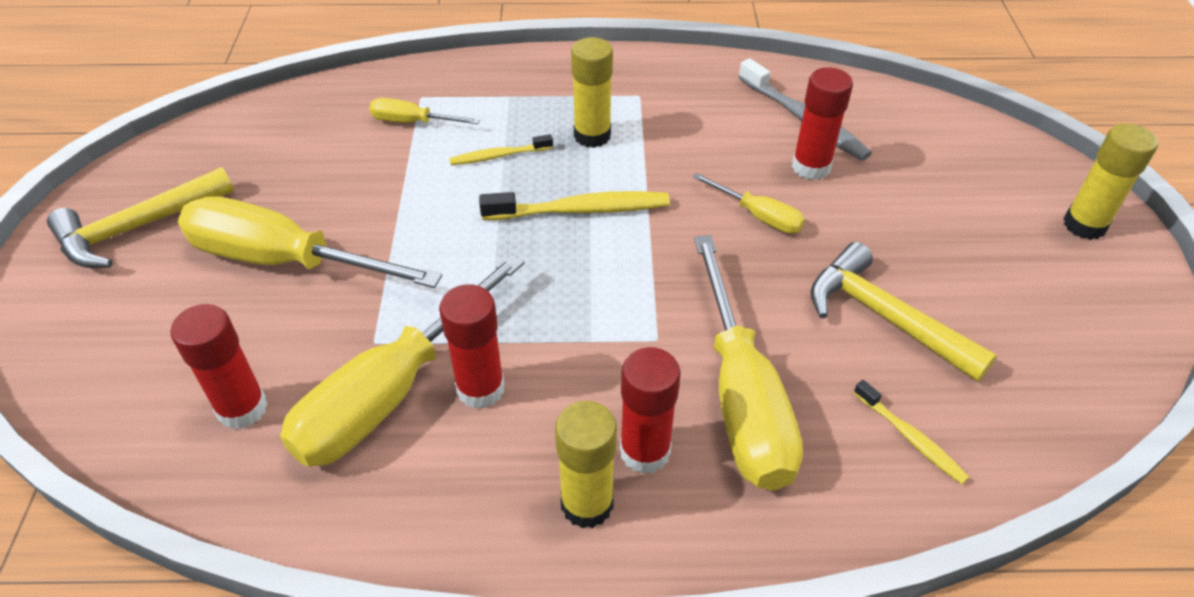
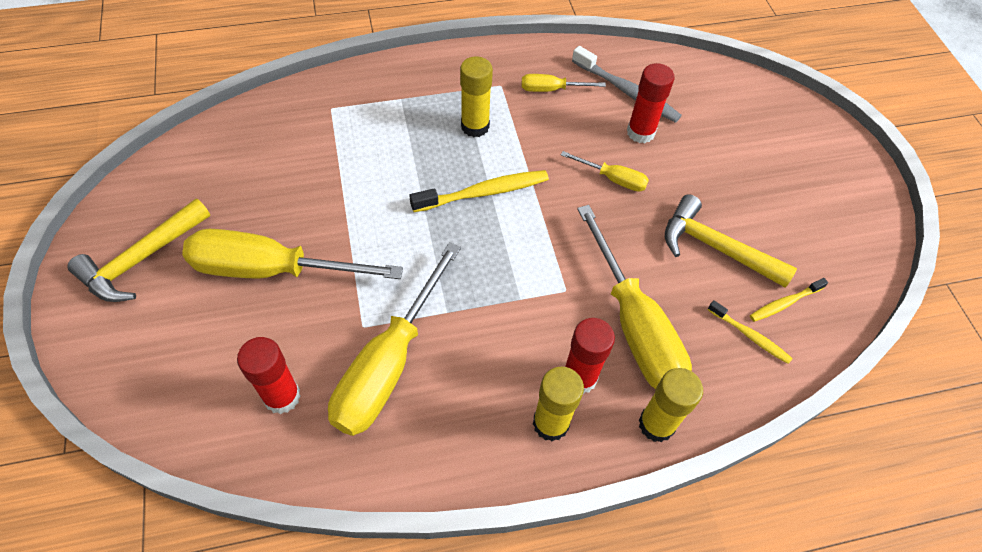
camera: 15 degrees left, 10 degrees up
(412, 122) = (332, 132): yellow screwdriver -> yellow screwdriver (551, 89)
(480, 389) = (452, 350): red glue stick -> none
(499, 156) = (409, 154): yellow toothbrush -> yellow toothbrush (785, 303)
(1084, 225) = (832, 154): yellow glue stick -> yellow glue stick (656, 424)

